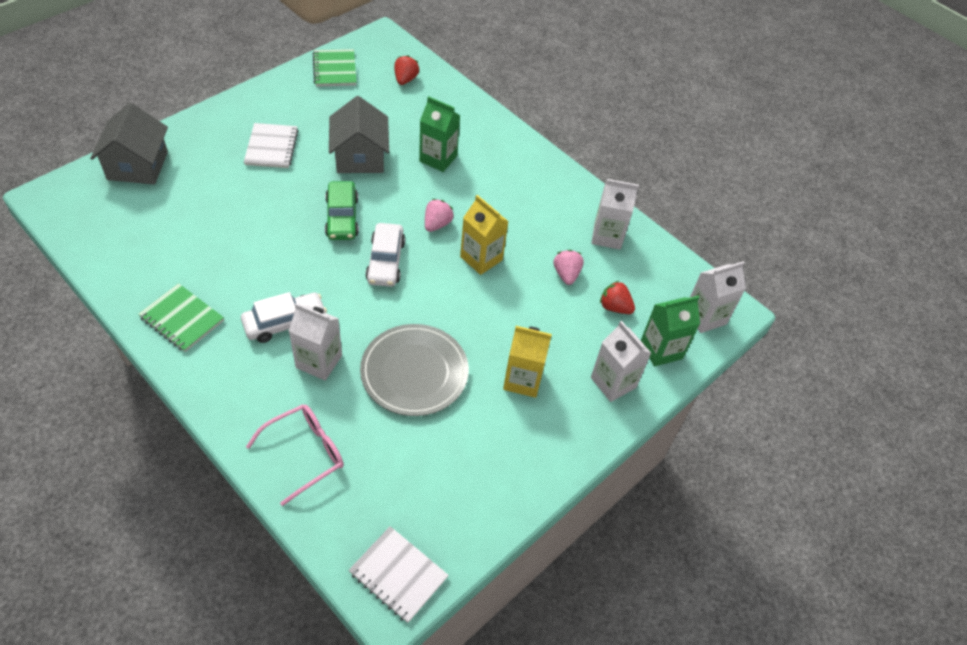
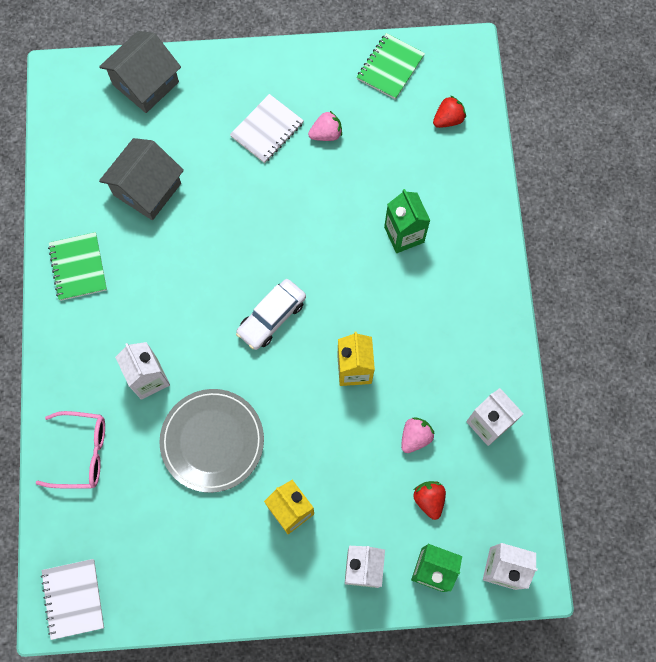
camera: 45 degrees right, 20 degrees up
(285, 322) = (150, 323): white car -> none
(342, 217) = (270, 247): green car -> none
(360, 157) = (335, 189): grey house -> grey house (147, 189)
(437, 224) = (345, 307): pink strawberry -> pink strawberry (326, 134)

